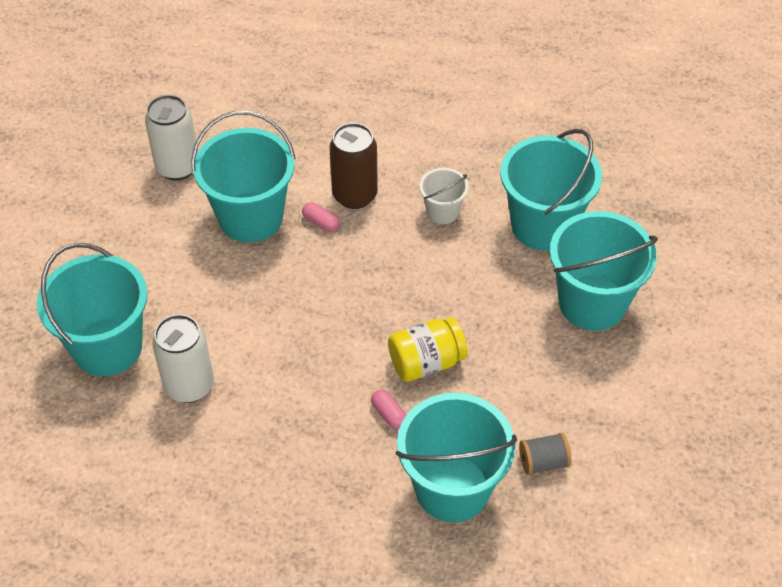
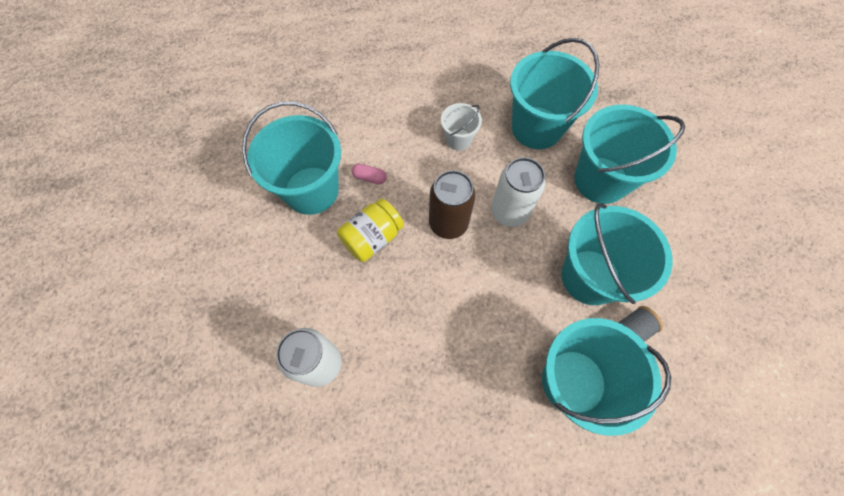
camera: 20 degrees left, 15 degrees up
(107, 347) = (235, 351): turquoise bucket -> turquoise bucket (590, 277)
(177, 167) = (234, 164): white can -> white can (509, 212)
(354, 195) = (386, 146): brown can -> brown can (448, 223)
(389, 414) = (494, 331): pink capsule -> none
(426, 362) = (503, 273): yellow jar -> yellow jar (372, 238)

